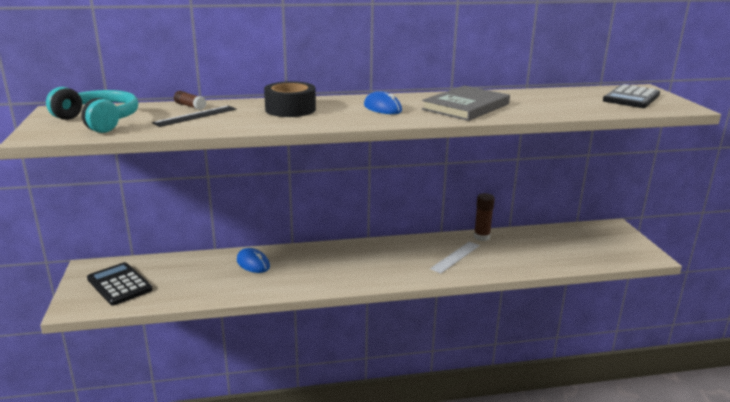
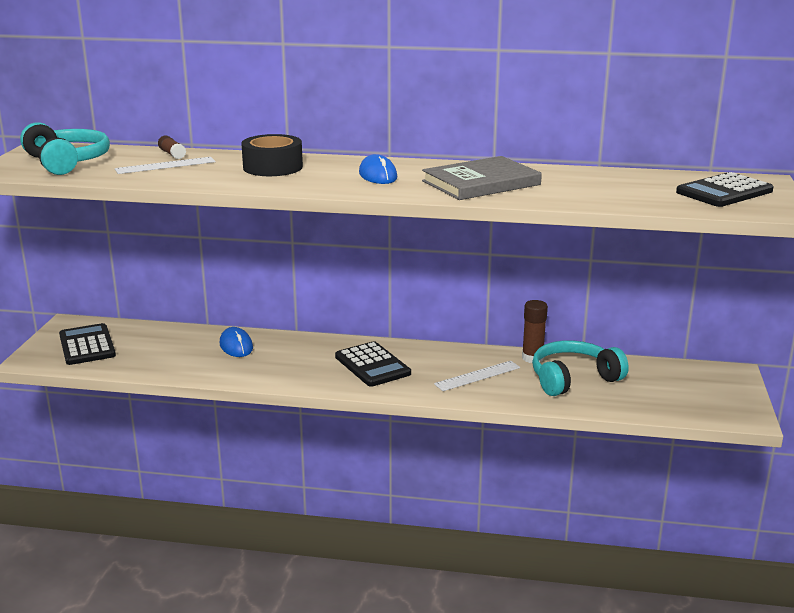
camera: 20 degrees right, 0 degrees up
(195, 116) = (165, 165): black ruler -> white ruler
(373, 262) = (372, 365): none -> black calculator
(521, 248) = (573, 379): none -> turquoise headphones

